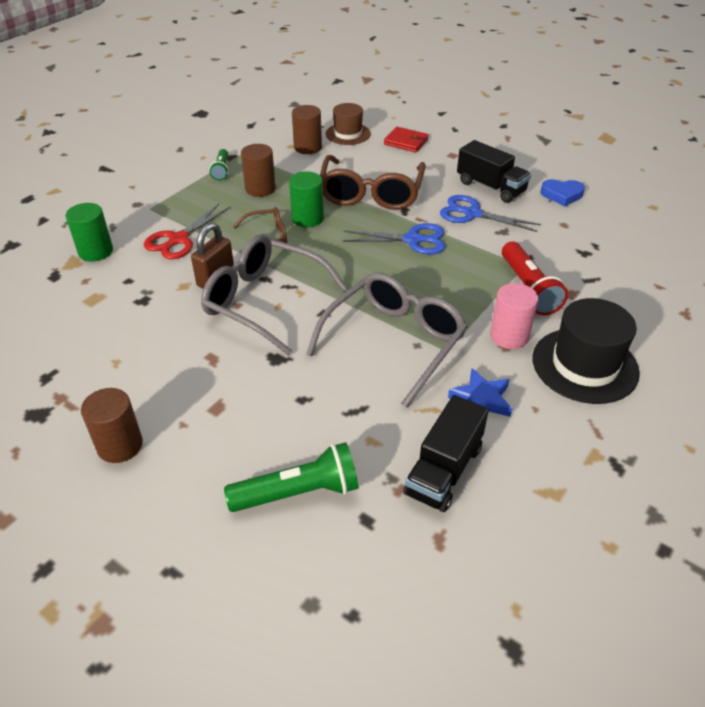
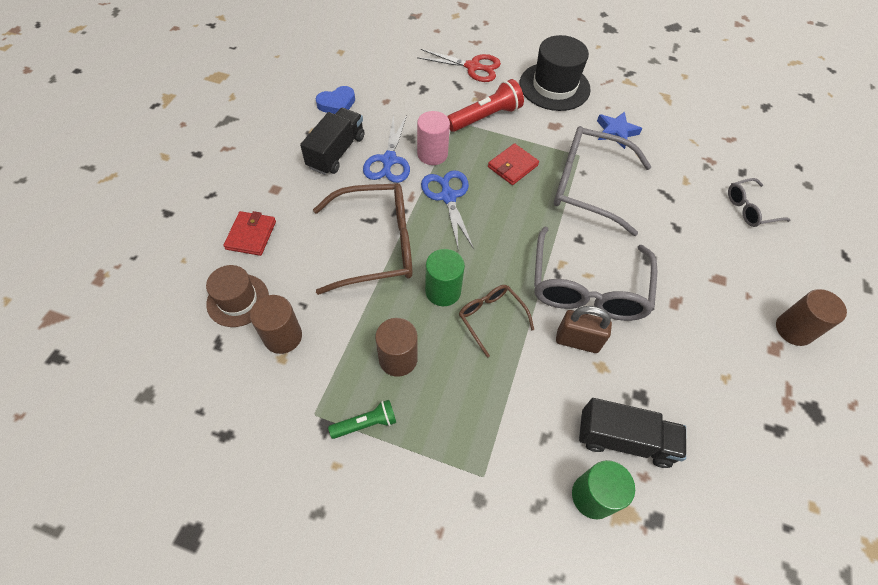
camera: 110 degrees left, 15 degrees up
(179, 239) = (531, 408): red scissors -> red scissors (472, 67)
(298, 492) = (749, 209): green flashlight -> grey glasses
(442, 291) = (512, 166): none -> red wallet
(444, 470) = (684, 143): black truck -> black truck (624, 439)
(509, 336) = (545, 124): pink cylinder -> pink cylinder (432, 154)
(561, 195) = (337, 104): blue heart -> blue heart turned 75 degrees clockwise

